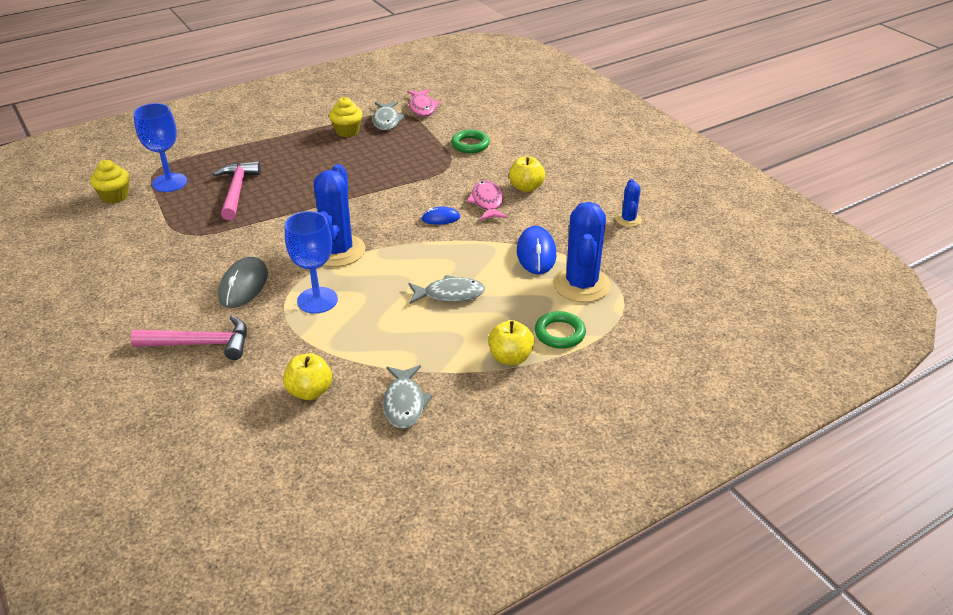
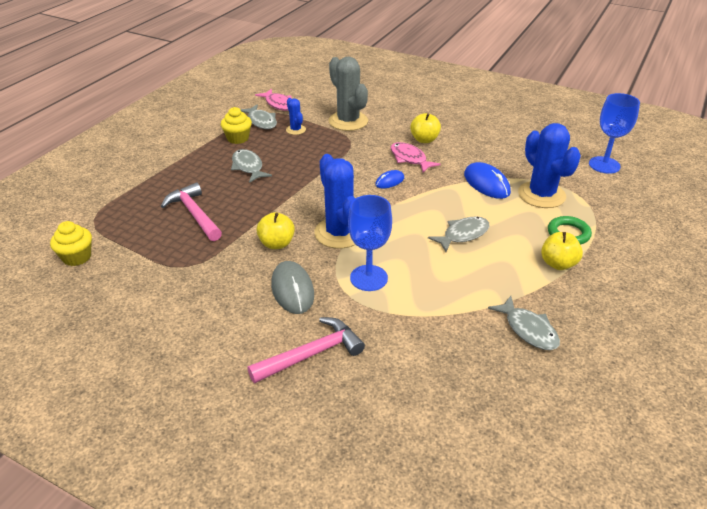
camera: 30 degrees left, 0 degrees up
(169, 182) = (120, 227): blue goblet -> blue goblet (604, 165)
(310, 391) = (448, 353): yellow apple -> yellow apple (277, 244)
(326, 162) = (248, 167): none -> grey fish
(470, 145) = (348, 121): green ring -> grey cactus
(628, 220) = (517, 141): blue cactus -> blue cactus (295, 130)

